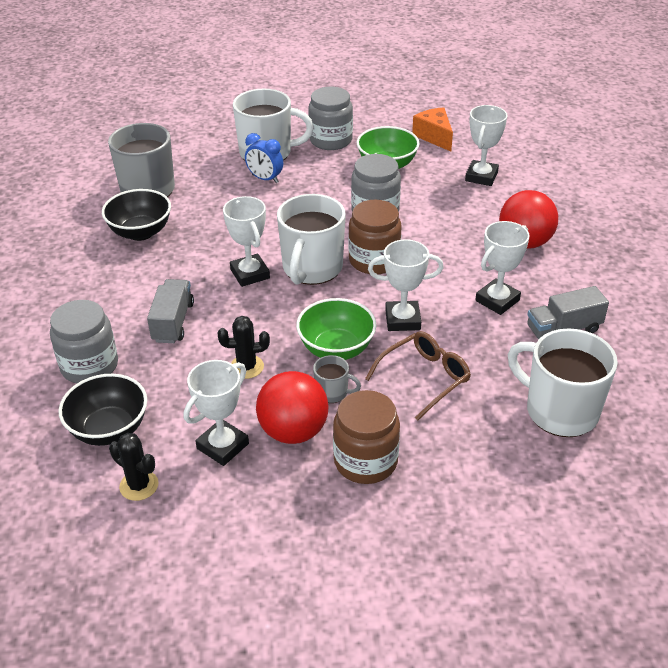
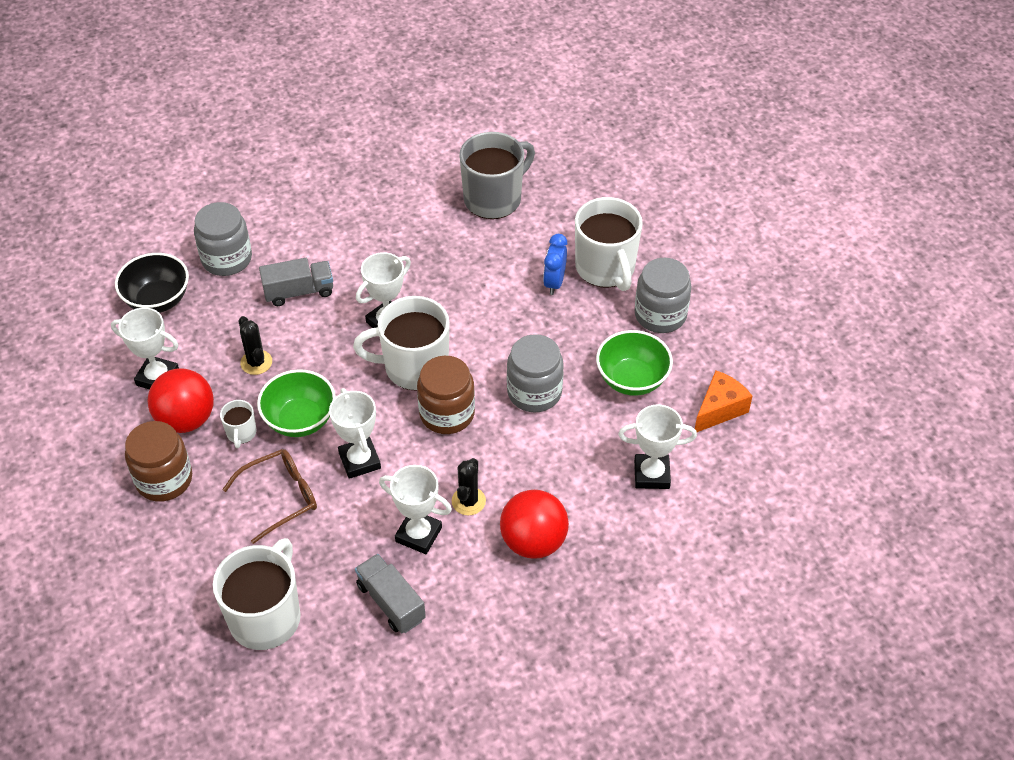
camera: 70 degrees right, 10 degrees up
(139, 485) = (104, 340): black cactus -> black cactus (468, 501)
(140, 232) = (421, 221): black bowl -> none
(332, 392) = (241, 433): grey mug -> white mug
(424, 378) = (280, 497): brown glasses -> brown glasses turned 60 degrees counterclockwise

